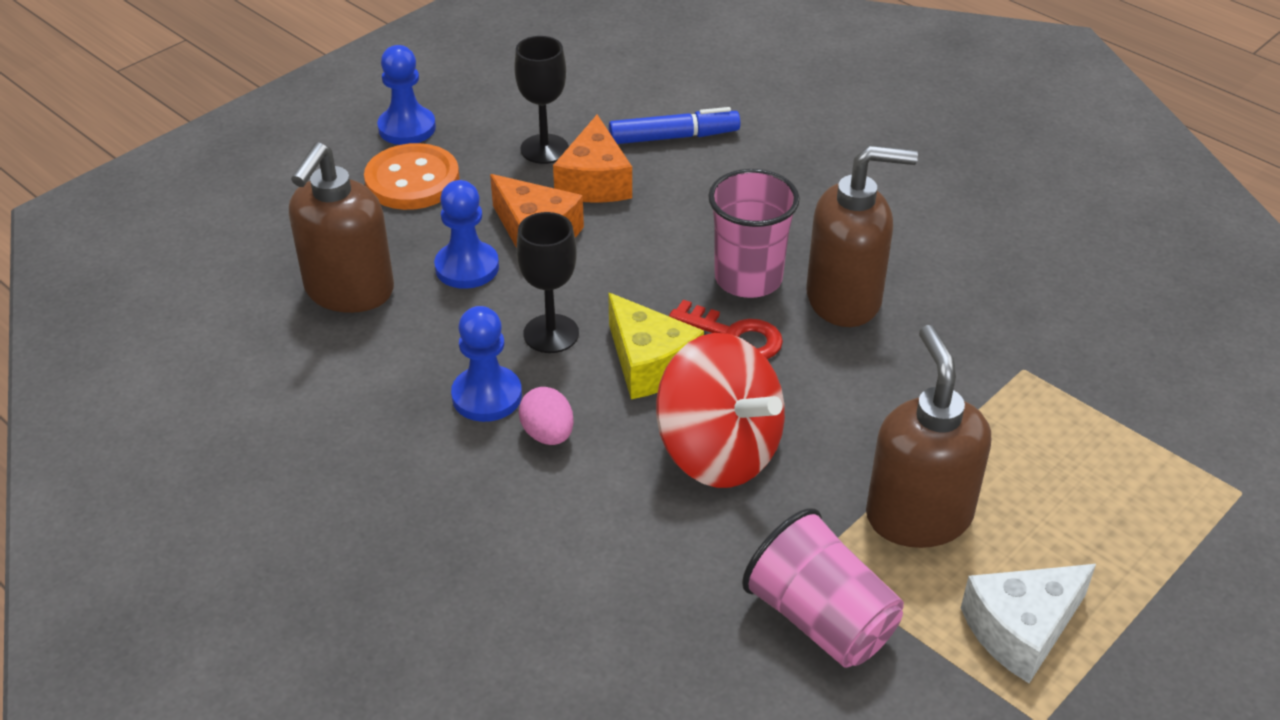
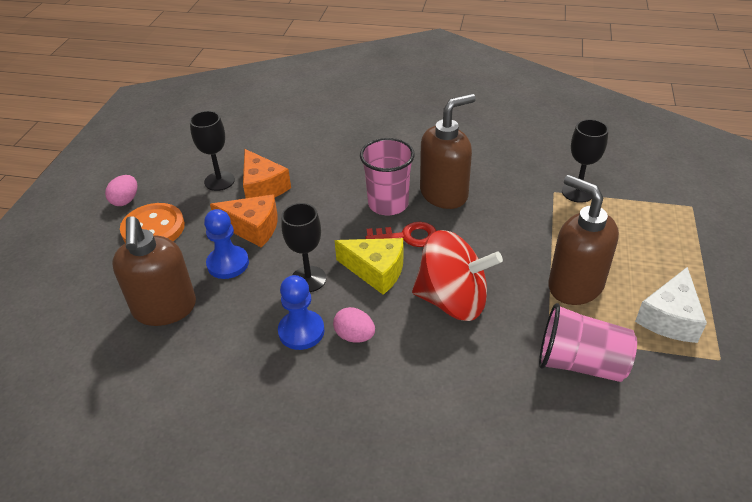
camera: 30 degrees left, 0 degrees up
(407, 128) = (125, 200): blue pawn -> pink egg
(674, 137) = (286, 148): blue marker -> none
(1062, 386) = (577, 192): none -> black goblet

